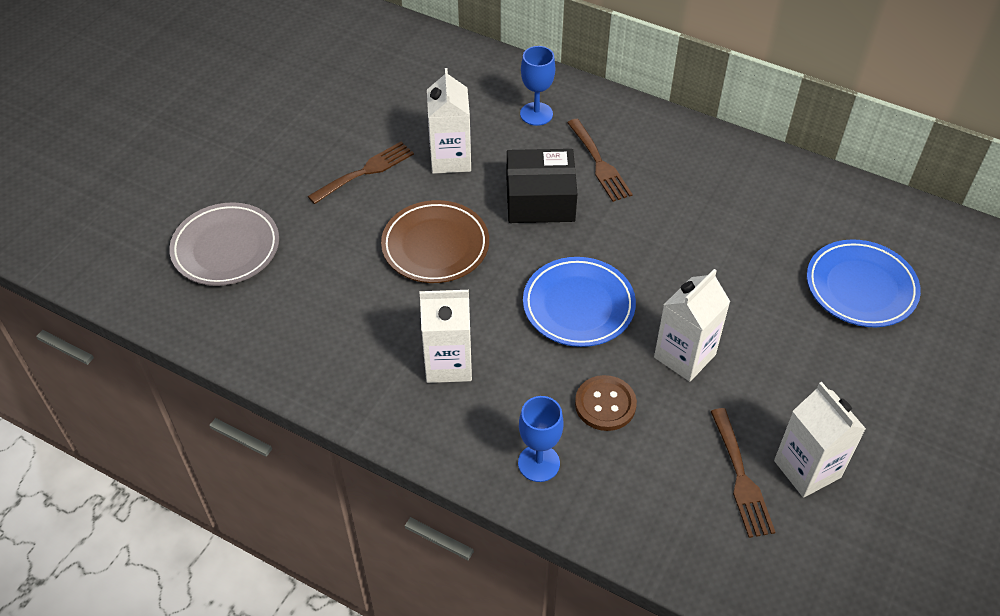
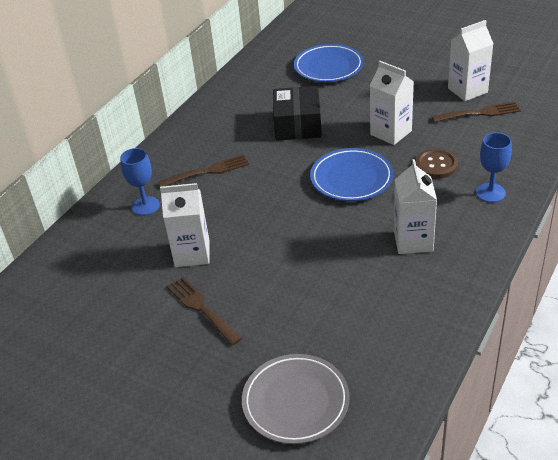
camera: 85 degrees left, 10 degrees down
(435, 246) = (293, 256): brown plate -> none
(540, 199) = (244, 200): black box -> black box (297, 125)

